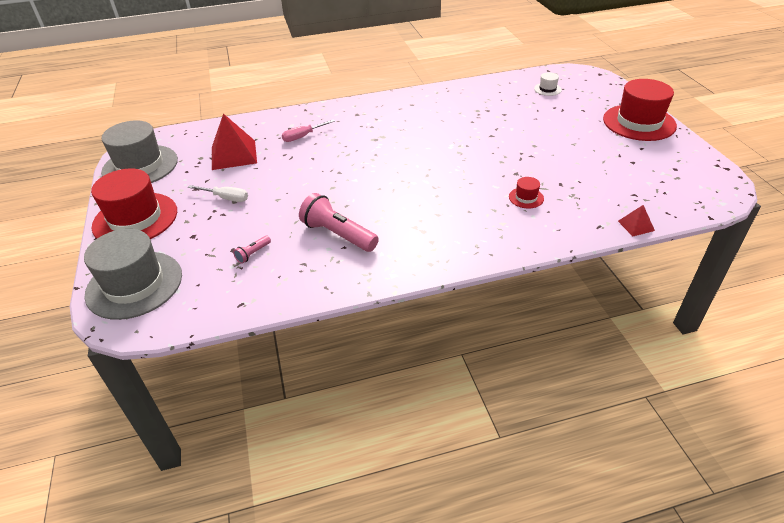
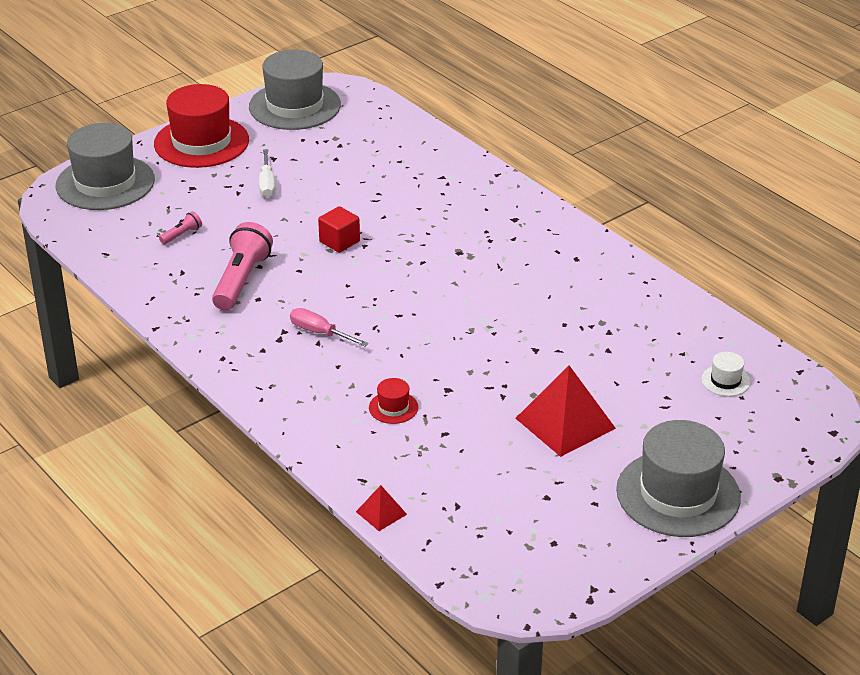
camera: 65 degrees right, 5 degrees down
(234, 154) = (355, 158): red pyramid -> red pyramid (565, 423)
(253, 254) = (182, 235): pink flashlight -> pink flashlight turned 120 degrees clockwise
(302, 137) = (427, 193): pink screwdriver -> pink screwdriver (319, 332)
(326, 181) = (339, 241): none -> red cube
(639, 122) = (678, 494): red hat -> grey hat

